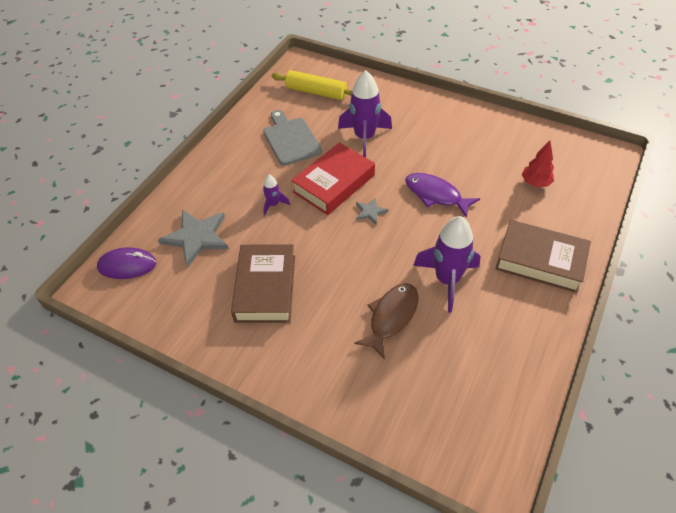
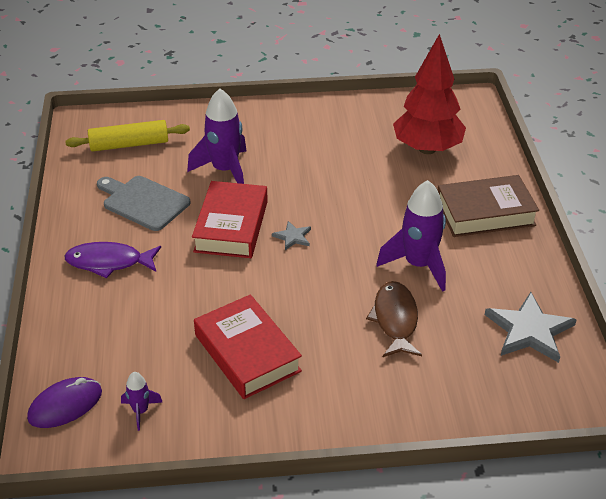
camera: 35 degrees left, 10 degrees down
(196, 237) = (123, 341): grey star -> grey star (529, 330)
(265, 288) = (247, 353): brown book -> red book
(273, 204) = (183, 272): purple rocket -> purple rocket (140, 411)
(435, 195) = (344, 195): purple fish -> purple fish (109, 262)
(535, 183) = (427, 149): red tree -> red tree, size x2.05

